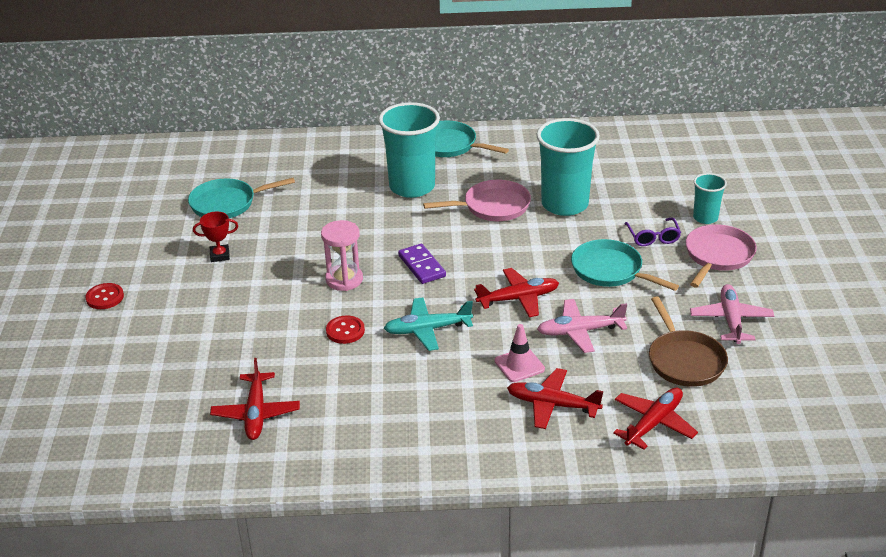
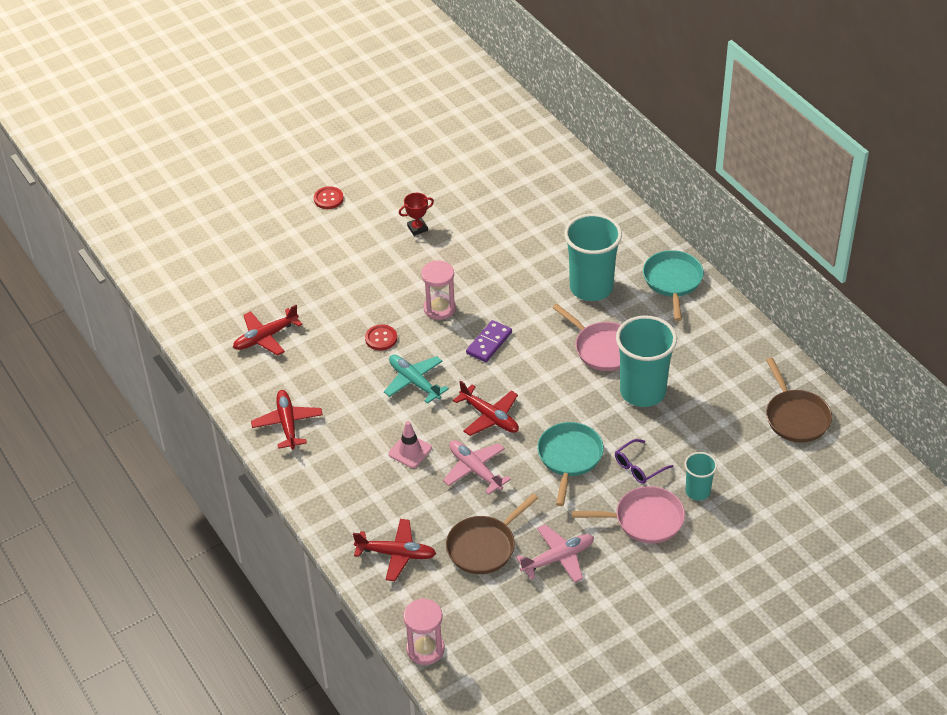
camera: 60 degrees right, 10 degrees up
(220, 255) = (417, 228): red trophy -> red trophy turned 75 degrees counterclockwise
(227, 203) = (483, 197): turquoise pan -> none
(552, 405) = (378, 488): red plane -> red plane (287, 424)
(659, 144) = (795, 417): none -> brown pan
(796, 447) = (425, 649): none -> pink hourglass

